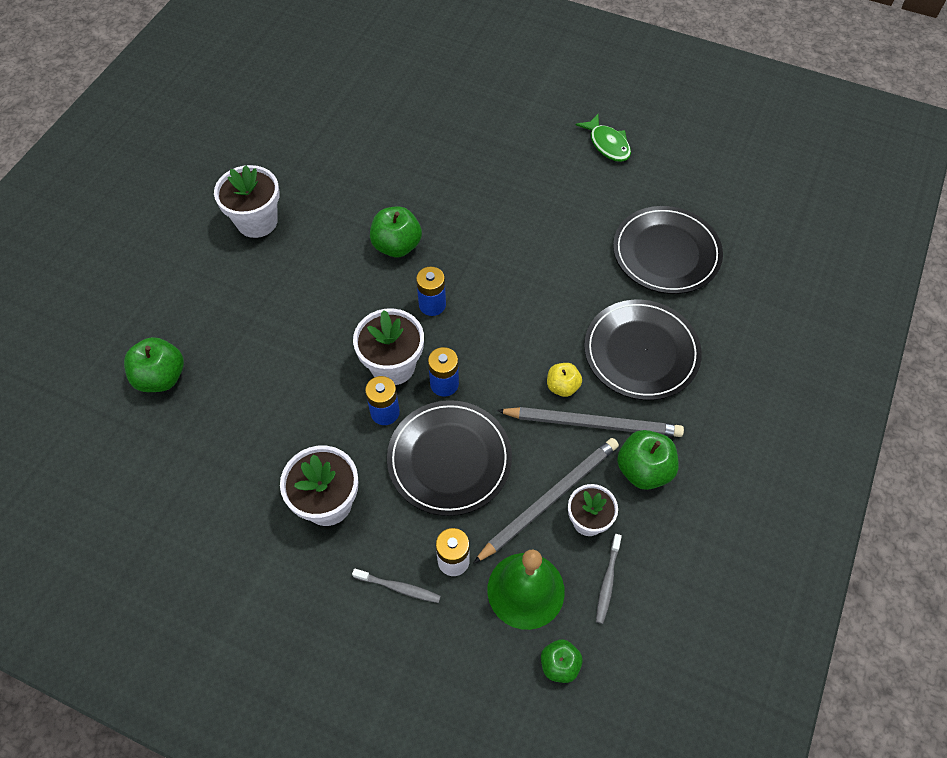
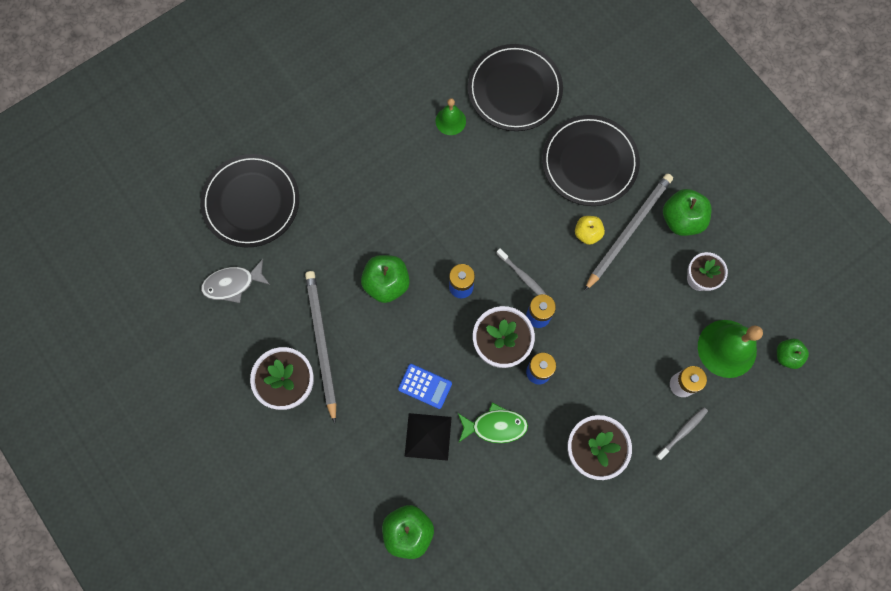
camera: 60 degrees left, 15 degrees up
(265, 349) = (428, 436): none -> black pyramid
(314, 323) = (425, 386): none -> blue calculator
(326, 140) = (233, 284): none -> grey fish
(449, 459) = (603, 346): black plate -> black plate (251, 202)
(549, 499) = (670, 294): grey pencil -> grey pencil (321, 343)
(593, 218) = (450, 121): none -> green bell
(607, 144) = (383, 64): green fish -> green fish (495, 426)
(607, 581) = (747, 292): grey toothbrush -> grey toothbrush (523, 276)

